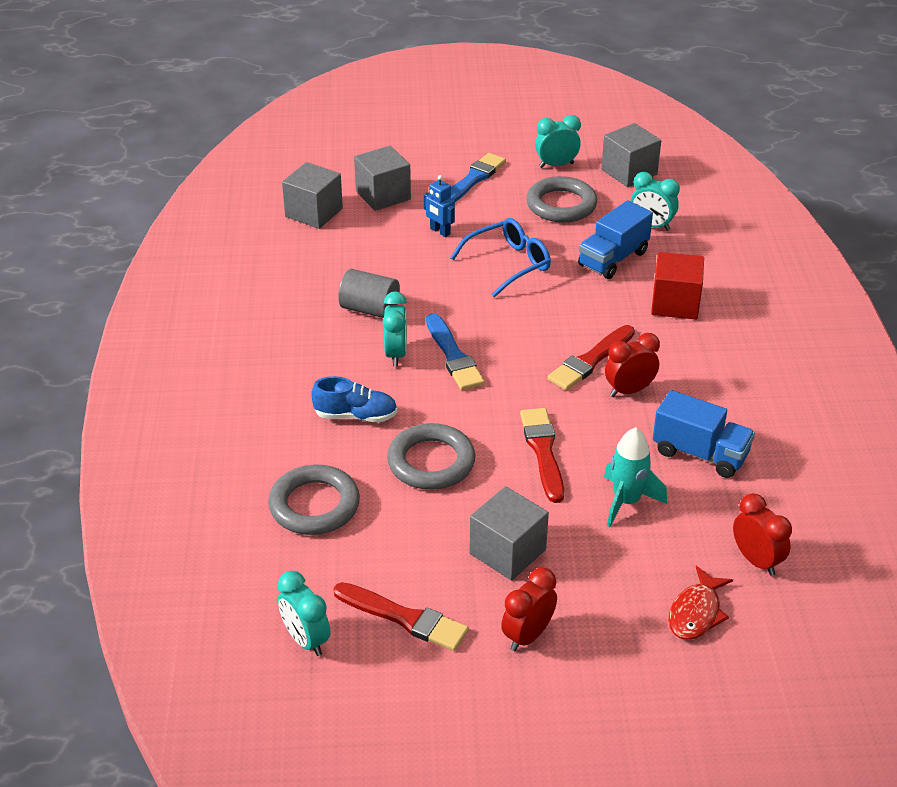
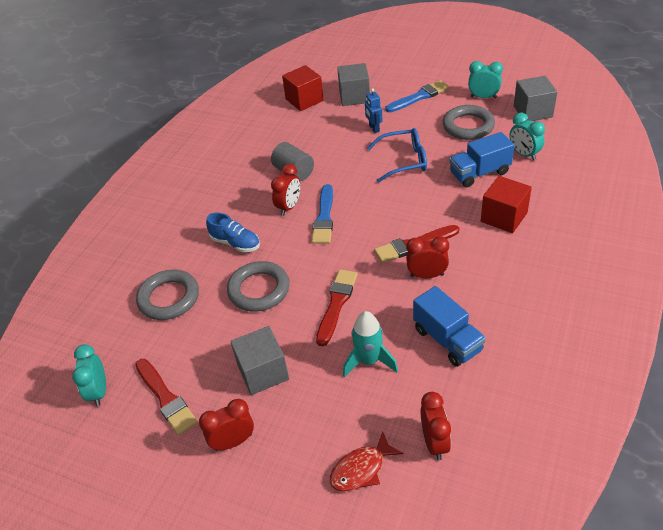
camera: 30 degrees right, 5 degrees up
(314, 212) = (304, 100): grey cube -> red cube
(396, 354) = (289, 207): turquoise clock -> red clock

